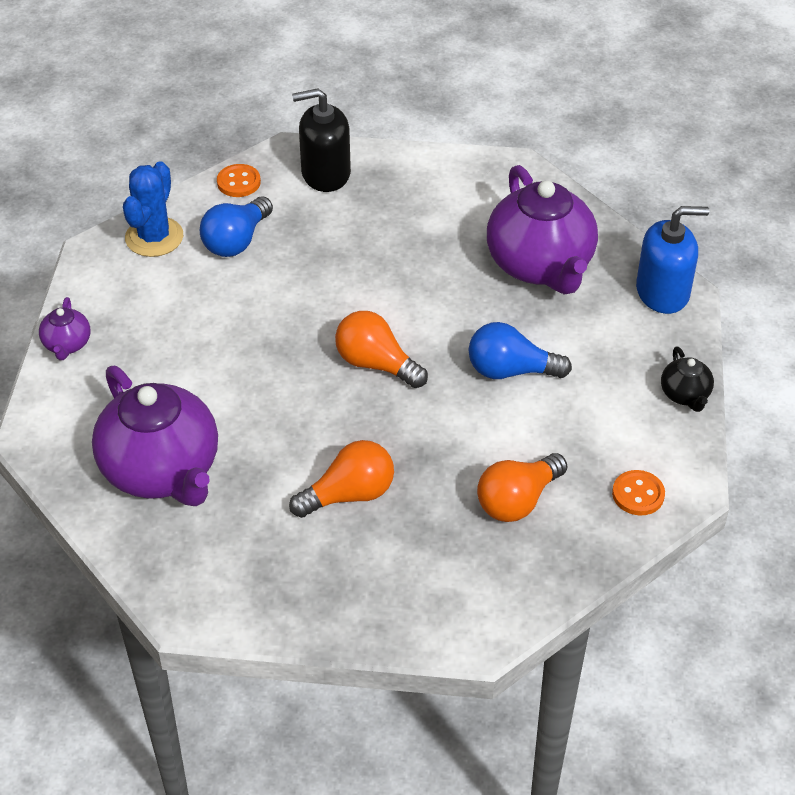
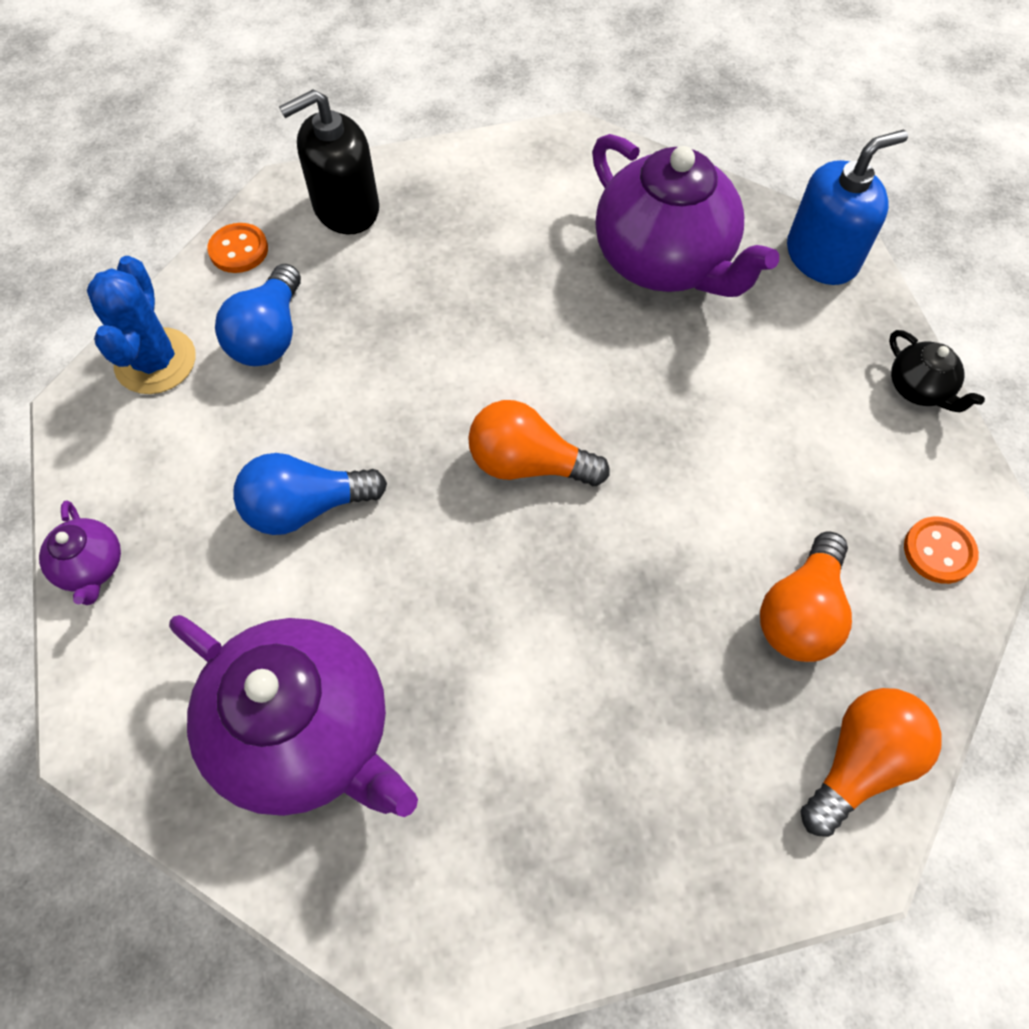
camera: 20 degrees left, 15 degrees up
(349, 495) = (581, 681): orange light bulb -> orange light bulb (859, 762)
(511, 370) = (699, 420): blue light bulb -> blue light bulb (306, 507)

